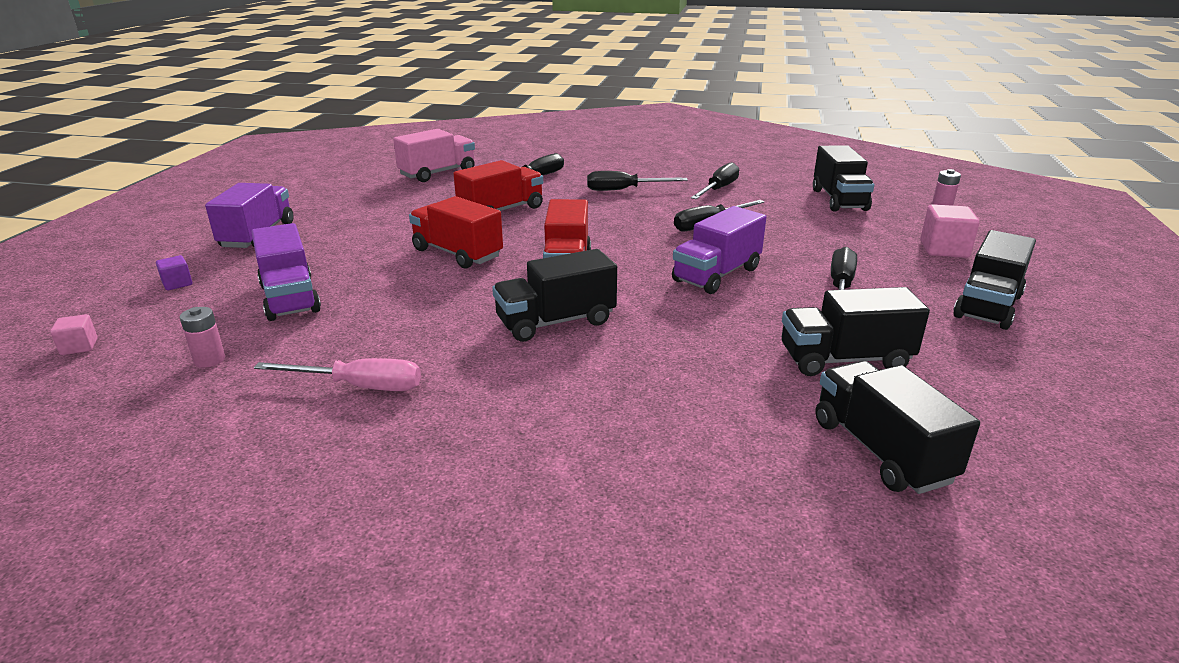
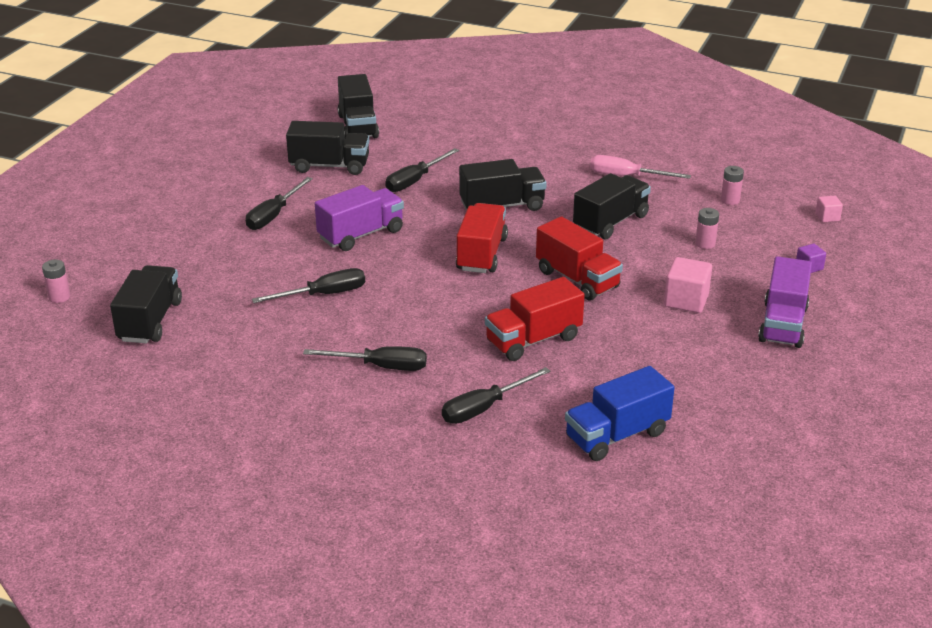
camera: 170 degrees left, 5 degrees up
(290, 298) = (705, 244): purple truck -> pink battery
(438, 173) = (617, 435): pink truck -> blue truck
(718, 189) = (266, 356): black screwdriver -> black screwdriver (415, 181)
(944, 249) = (142, 242): pink cube -> pink cube (686, 301)
(987, 306) = (189, 190): black truck -> black truck (610, 222)

